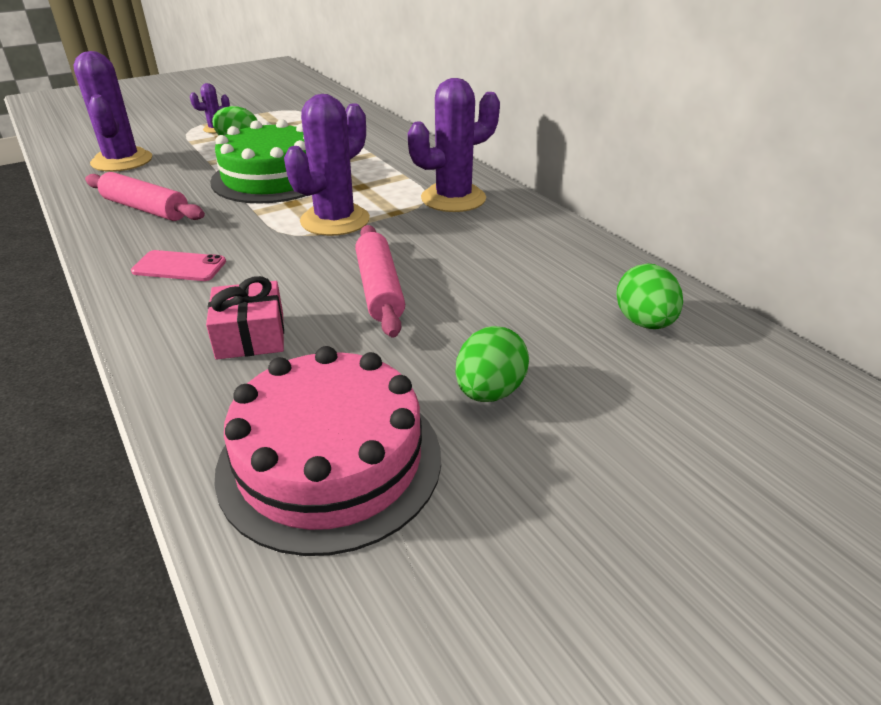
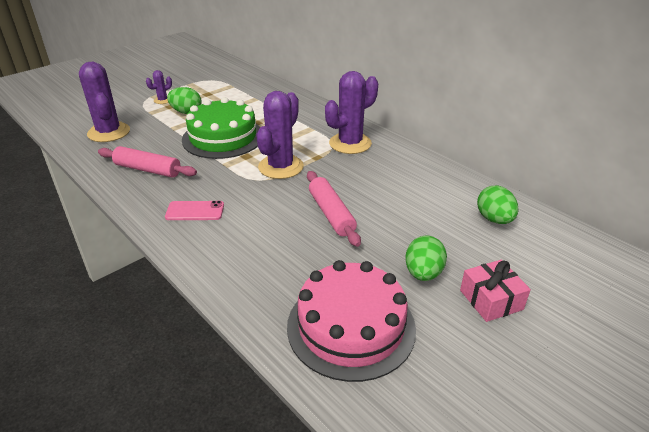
camera: 10 degrees left, 0 degrees up
(250, 336) = (266, 254): pink gift -> pink gift (491, 300)

